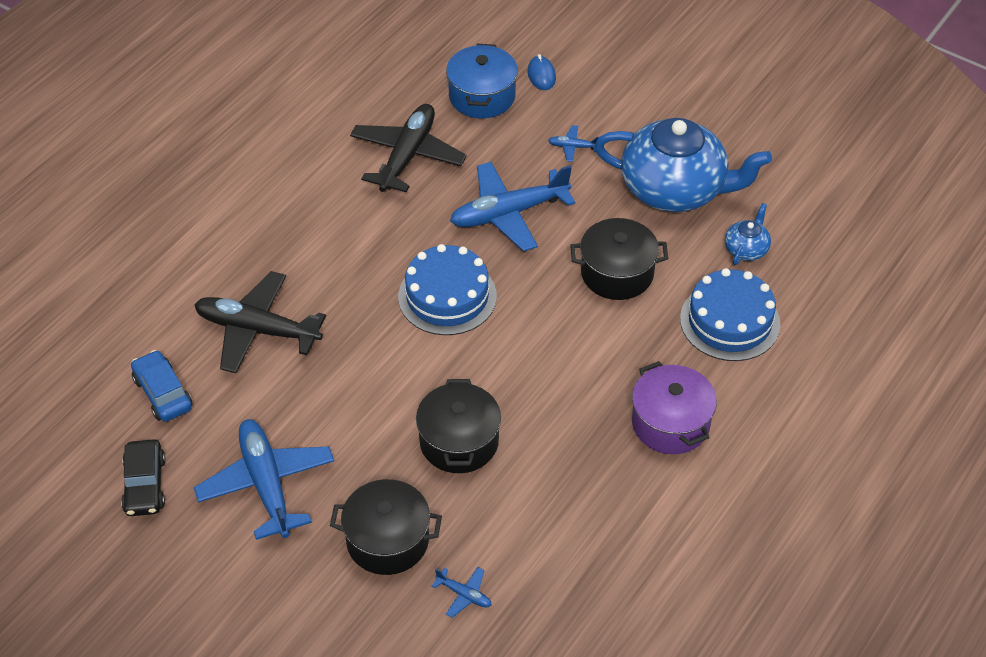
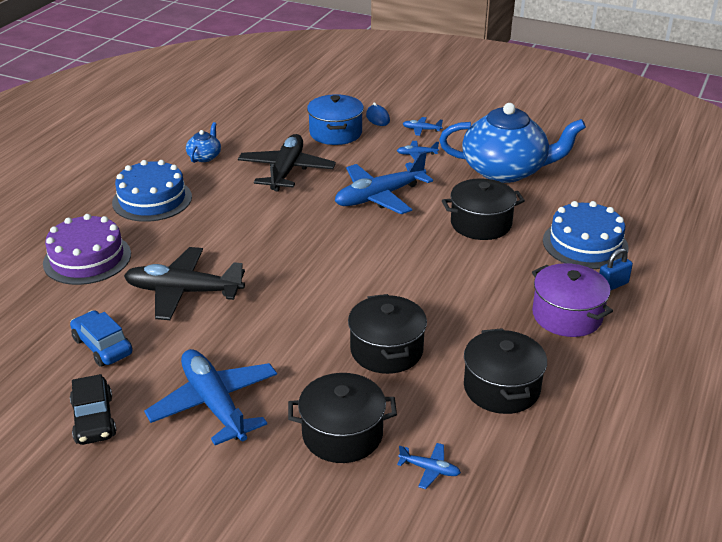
camera: 10 degrees left, 15 degrees down
(159, 266) = (87, 258): none -> purple cake
(447, 296) = (345, 252): blue cake -> blue cake (152, 199)
(567, 508) = (501, 388): none -> black pot
(591, 103) = (421, 129): none -> blue plane
(738, 387) = (612, 285): none -> blue padlock
(746, 249) = (577, 199): blue teapot -> blue teapot (204, 157)

